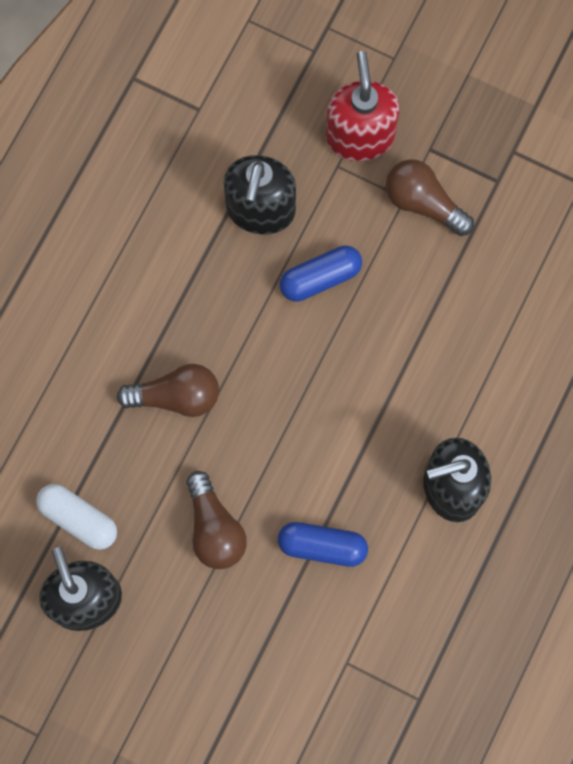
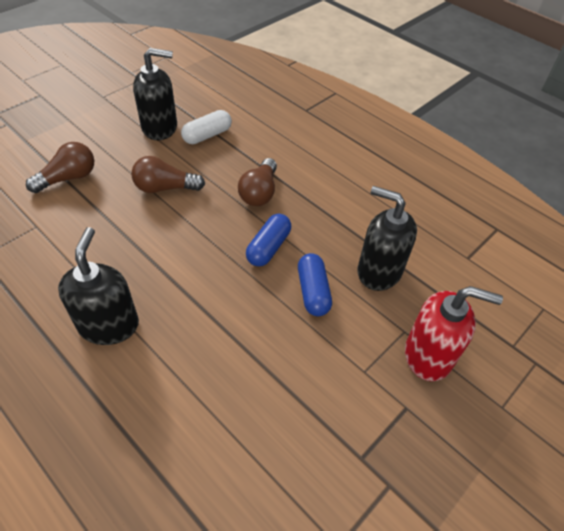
camera: 105 degrees right, 25 degrees down
(322, 546) = (118, 236): blue capsule -> blue capsule (268, 247)
(423, 203) = (356, 385): brown light bulb -> brown light bulb (68, 178)

